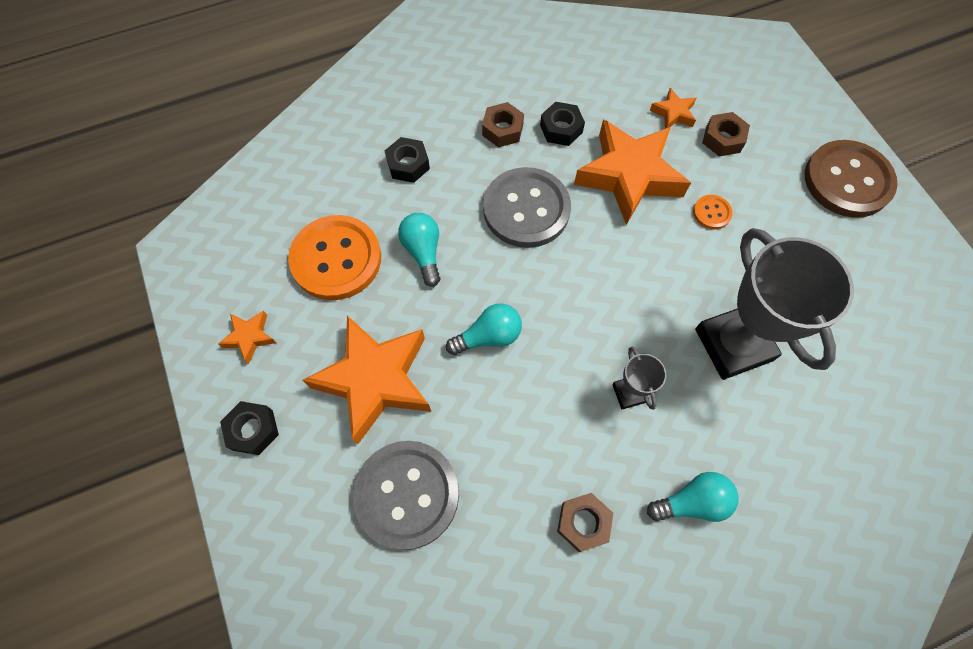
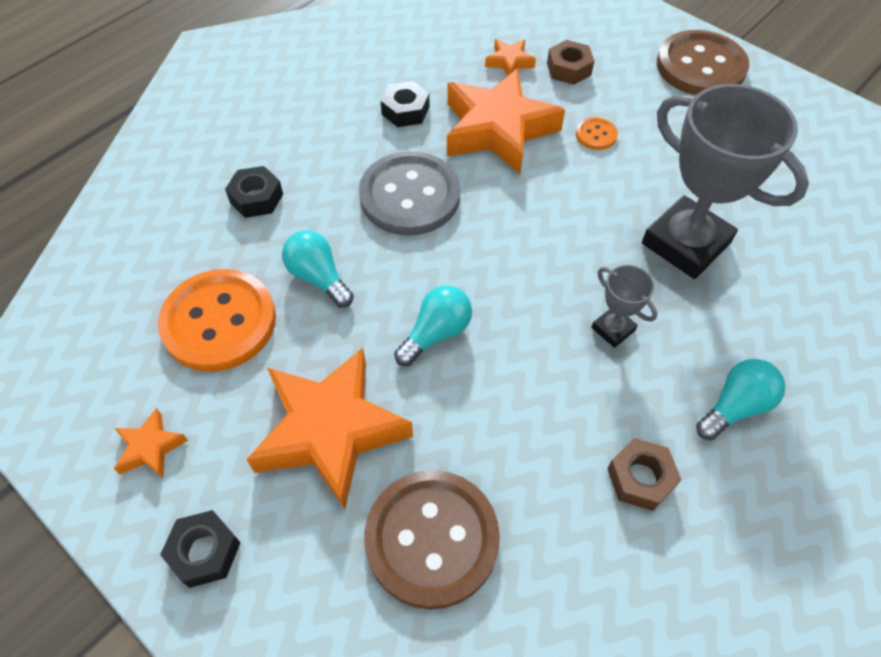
camera: 25 degrees left, 10 degrees down
(407, 494) = (432, 539): grey button -> brown button
(502, 130) = (344, 131): brown nut -> none

